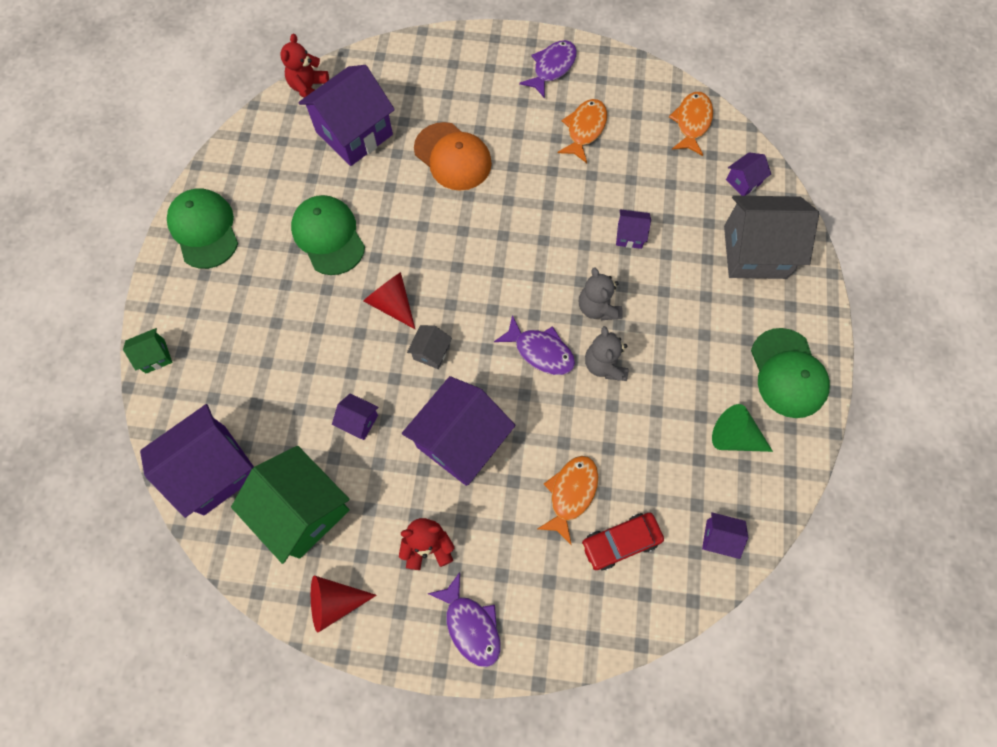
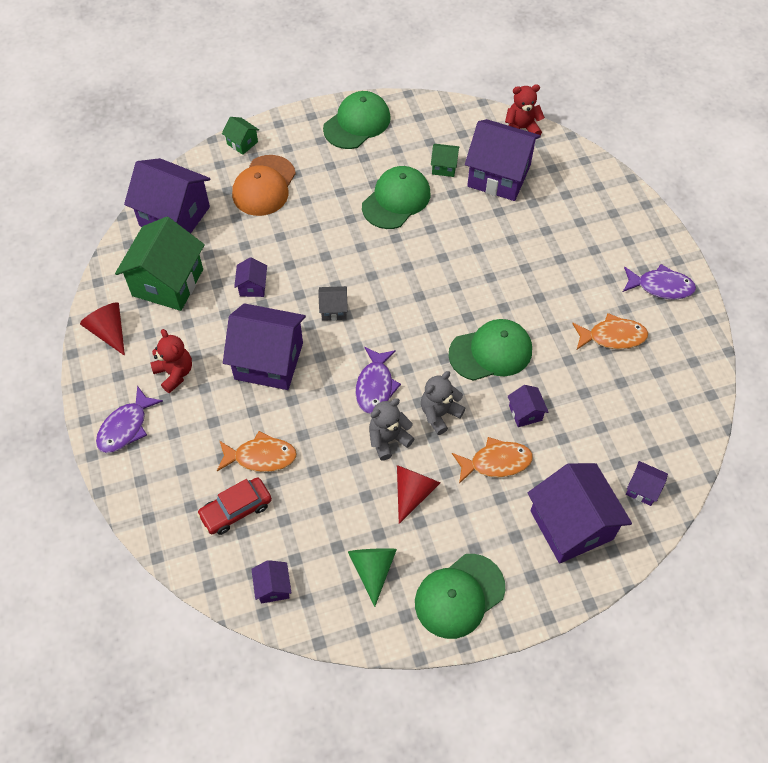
camera: 65 degrees right, 10 degrees down
(314, 175) = (444, 167): none -> green house
(392, 303) = (361, 266): red cone -> red cone (413, 492)
(453, 157) = (520, 251): orange cap -> orange cap (264, 186)
(552, 233) = (491, 352): none -> green cap
(620, 542) = (236, 509): red car -> red car turned 75 degrees counterclockwise
(692, 123) = (679, 421): orange fish -> orange fish (496, 462)
(755, 252) = (571, 525): grey house -> purple house

